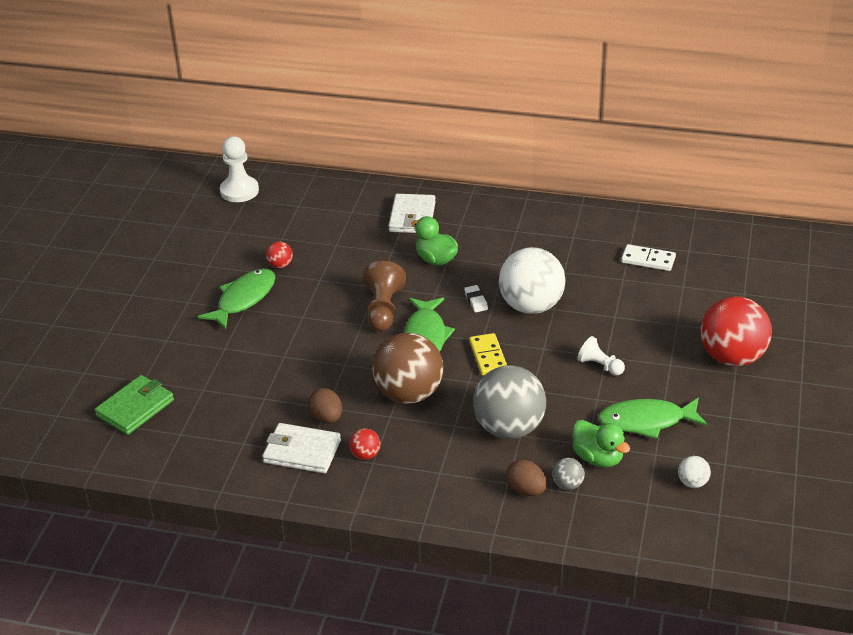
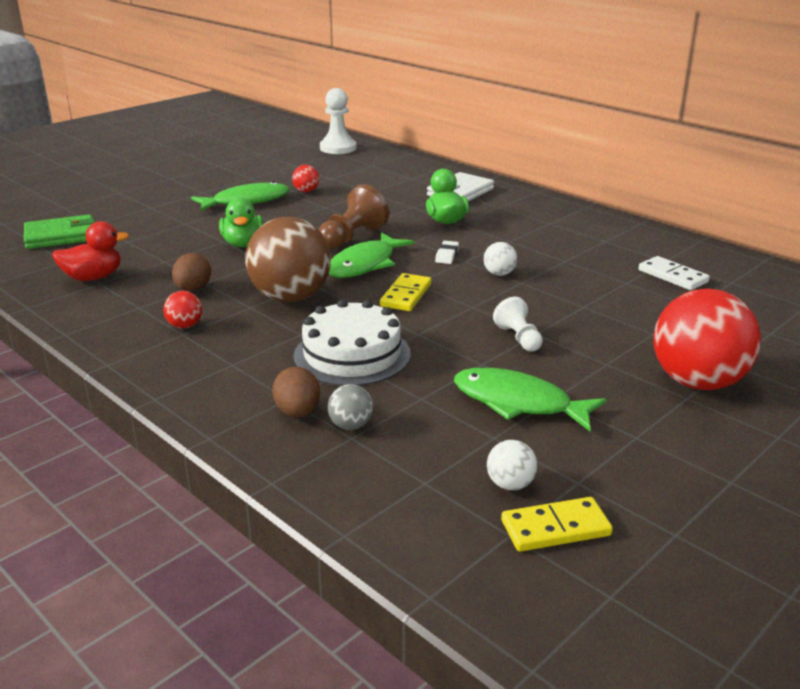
camera: 30 degrees right, 10 degrees down
(230, 440) = (93, 277): none -> red duck
(302, 451) = (135, 304): white wallet -> none
(509, 428) = (352, 354): grey ball -> white cake
(531, 306) = (499, 274): white ball -> white ball, size x0.42
(598, 458) = (417, 415): green duck -> green duck (243, 244)
(738, 499) = (555, 528): none -> yellow domino

